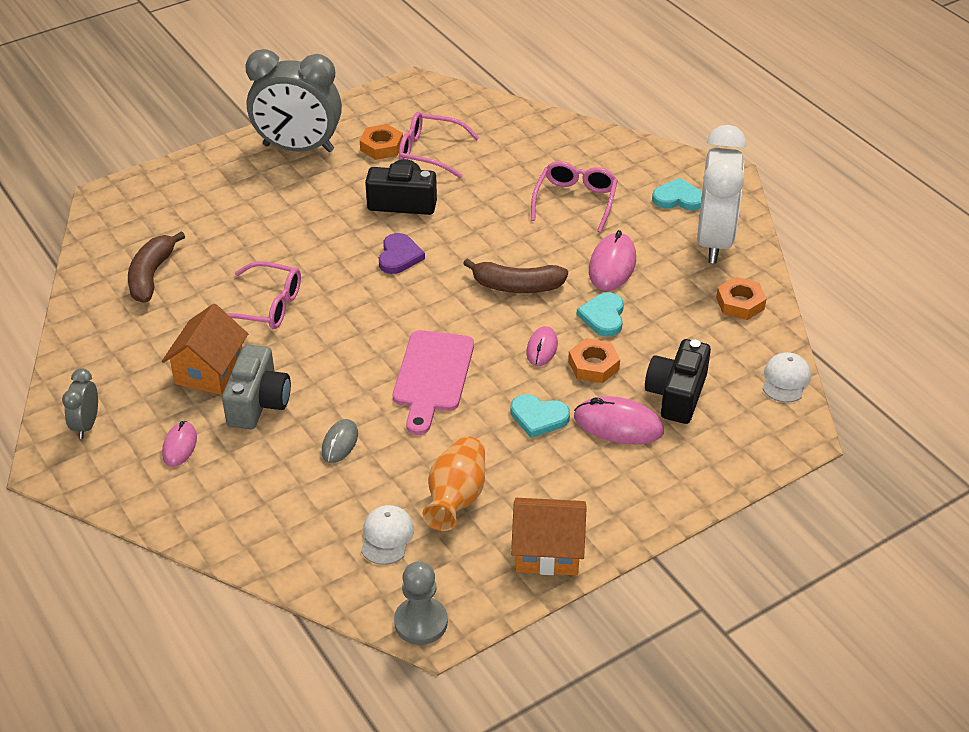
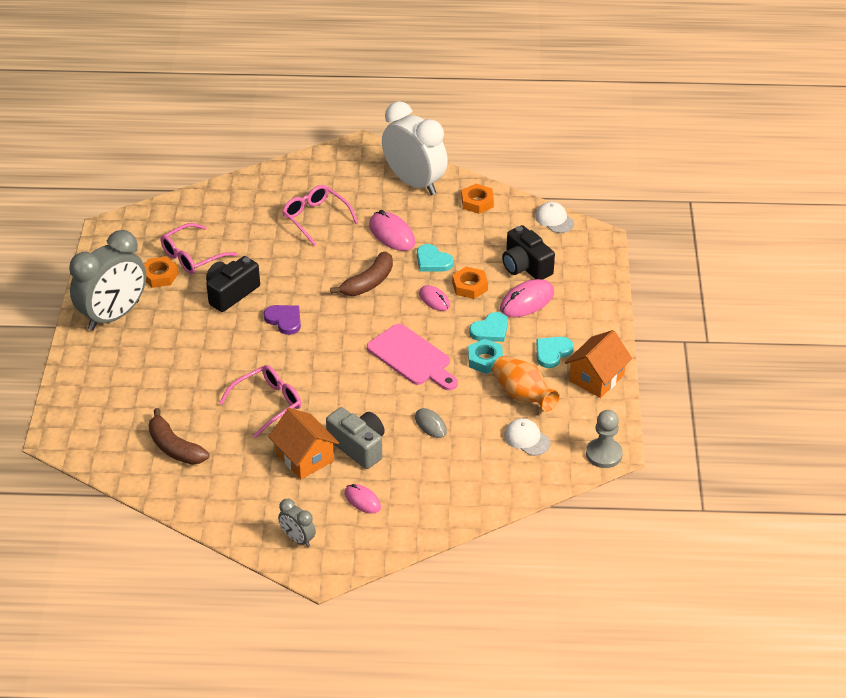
camera: 55 degrees left, 0 degrees up
(485, 437) = (485, 360): none -> turquoise nut
(678, 198) = (360, 176): turquoise heart -> turquoise heart (552, 353)

